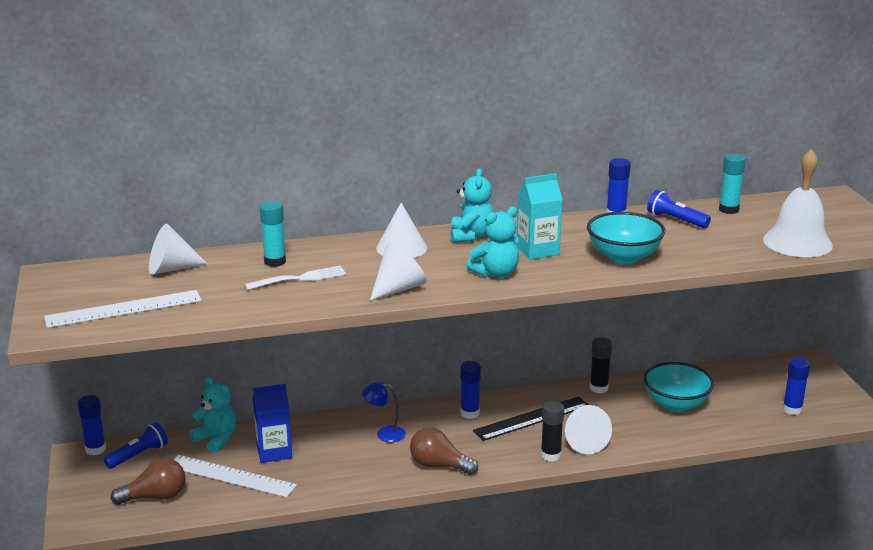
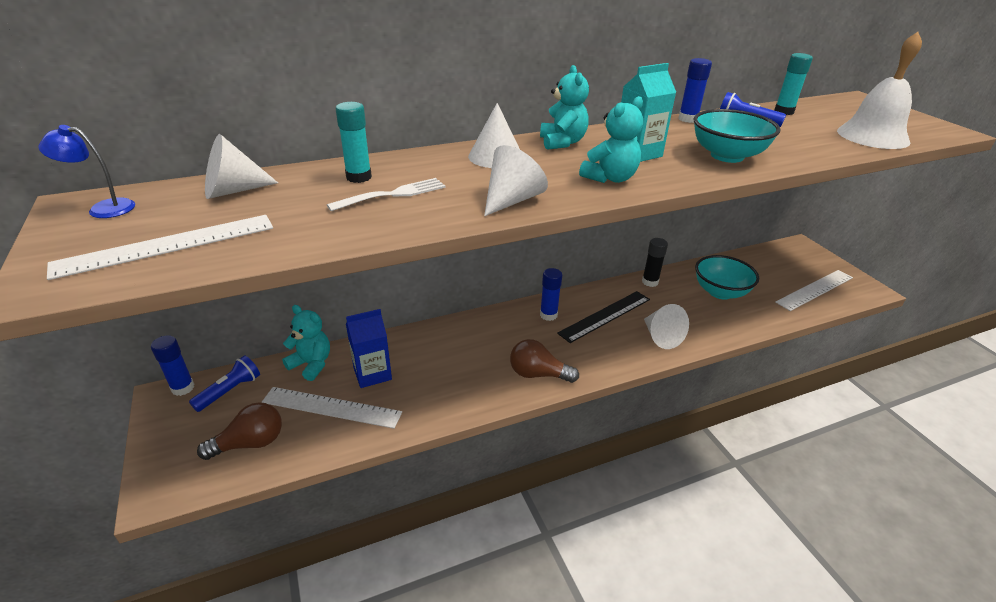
camera: 10 degrees left, 10 degrees up
(384, 434) = (476, 343): blue lamp -> blue lamp (103, 208)
(550, 455) = (637, 353): black glue stick -> none
(792, 409) = (815, 290): blue glue stick -> white ruler

